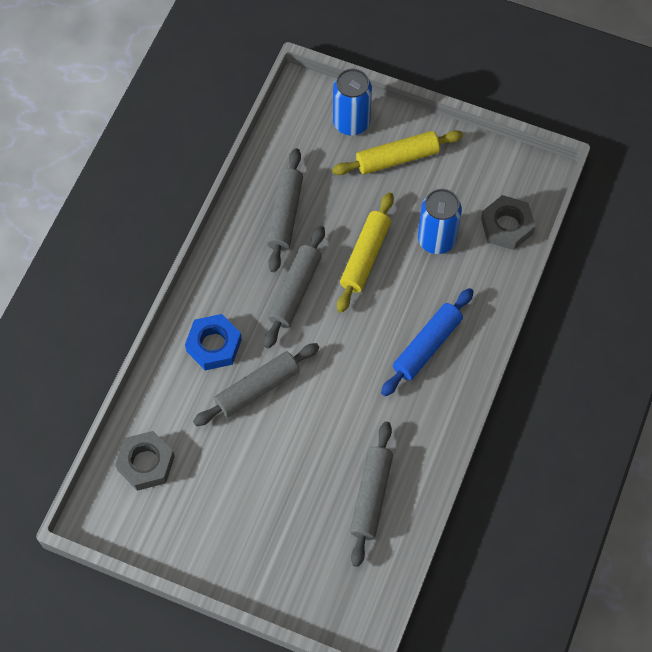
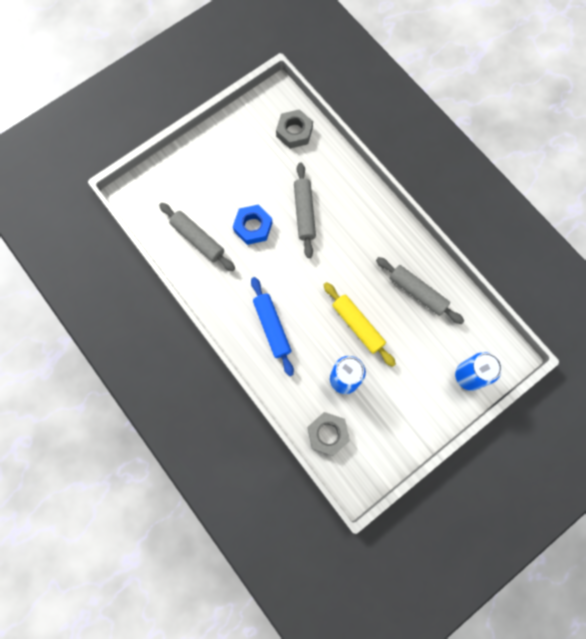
camera: 120 degrees right, 10 degrees up
(214, 345) = (347, 203): blue nut -> blue nut (253, 227)
(295, 291) = (357, 269): grey rolling pin -> none
(397, 158) = (422, 391): yellow rolling pin -> none

